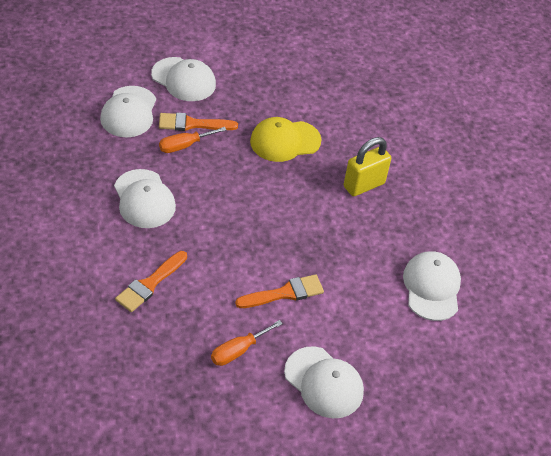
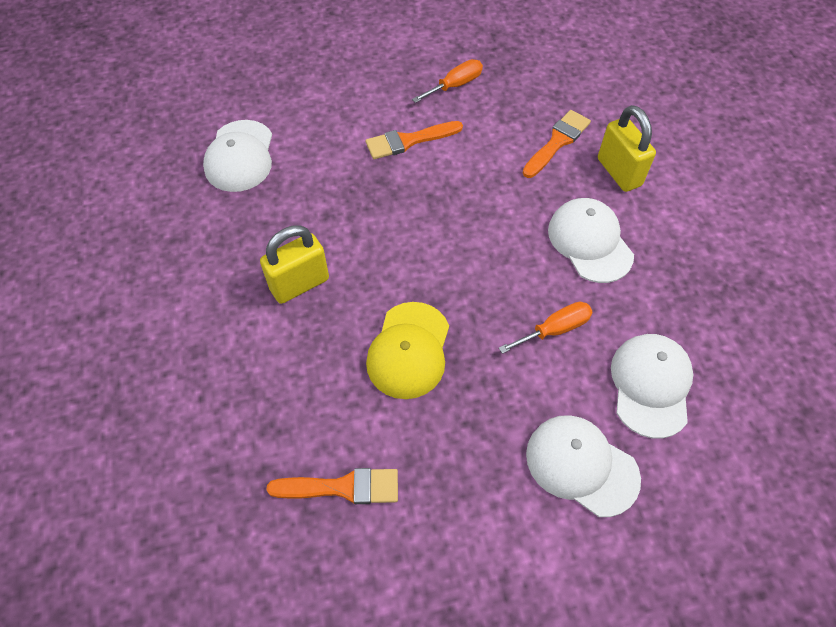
camera: 175 degrees left, 10 degrees up
(103, 253) = (619, 172): none -> yellow padlock
(192, 124) = (550, 370): orange brush -> orange brush (342, 487)
(285, 141) = (409, 350): yellow cap -> yellow cap turned 120 degrees clockwise
(324, 382) = (370, 63): white cap -> none

